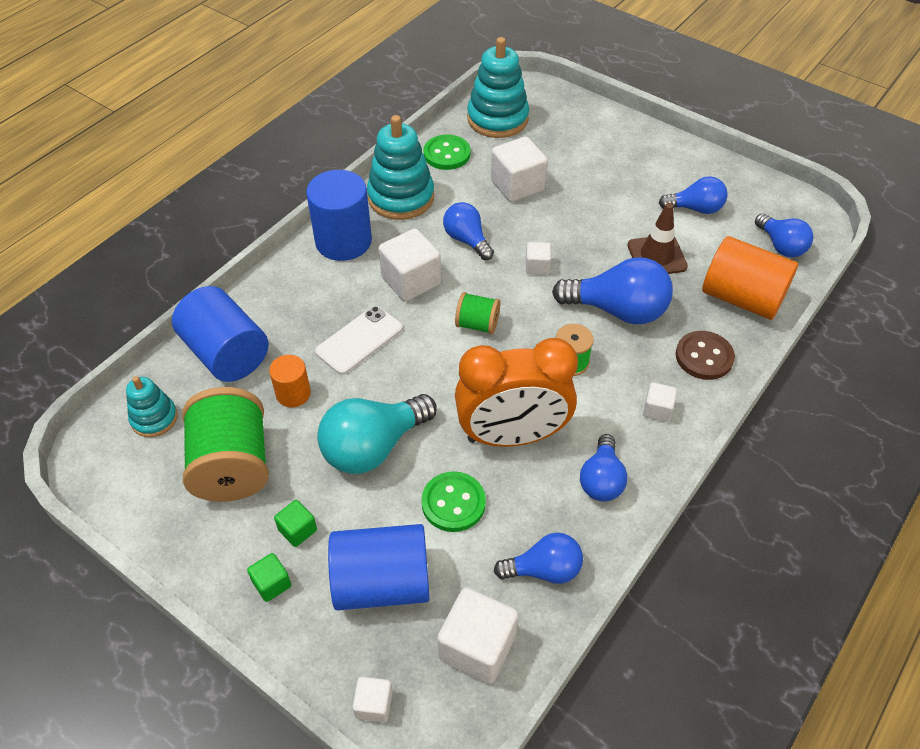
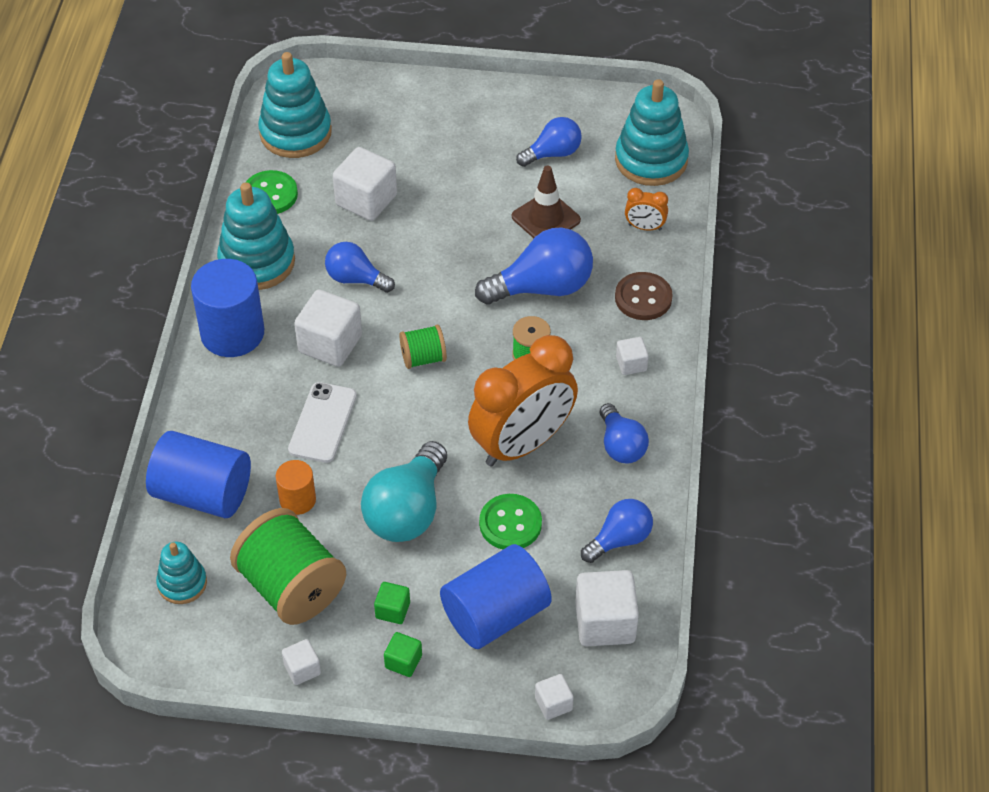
camera: 30 degrees left, 0 degrees up
(537, 266) = (441, 277): white cube -> white cube (302, 669)
(742, 298) = (644, 227): orange cylinder -> orange clock
(781, 246) = (651, 160): blue light bulb -> turquoise stacking toy

